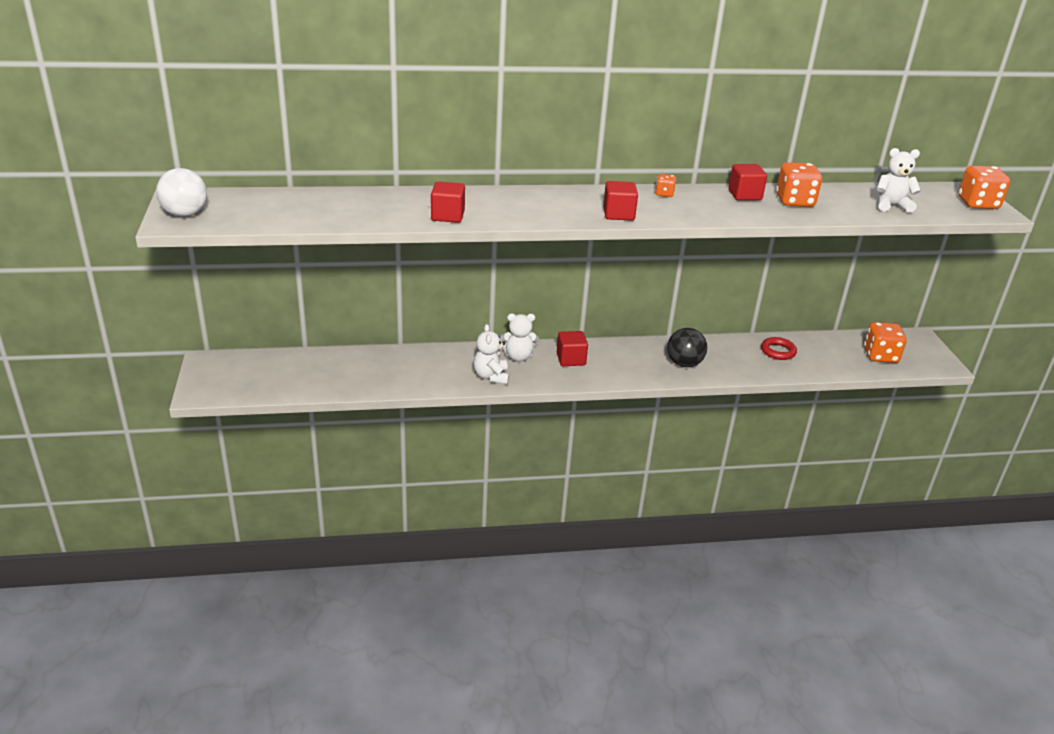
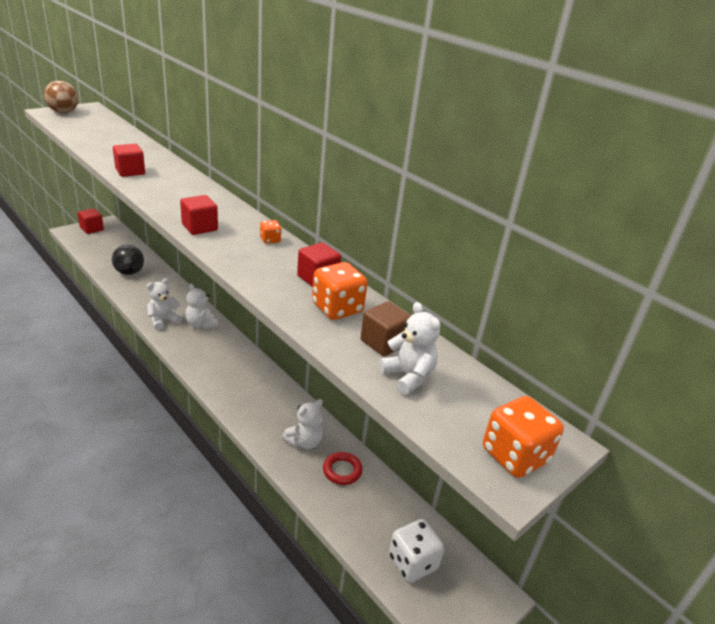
camera: 55 degrees right, 0 degrees up
(185, 214) = (63, 112): white ball -> brown ball
(571, 359) = (218, 349): red cube -> red cube (92, 229)
(684, 364) = (263, 412): black ball -> black ball (129, 272)
(734, 356) = (304, 441): none -> white teddy bear
(848, 200) = (383, 342): none -> brown cube
(880, 356) = (412, 562): orange dice -> white dice

